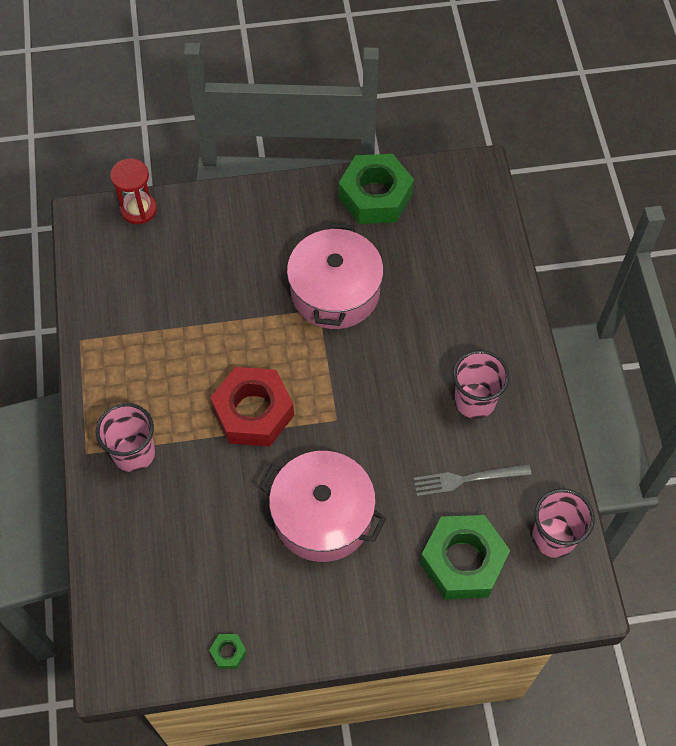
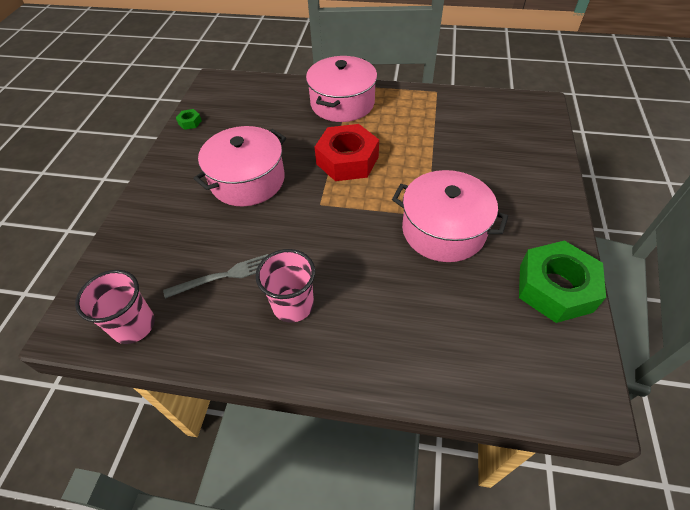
camera: 110 degrees right, 10 degrees down
(134, 453) = (342, 103): pink cup -> pink pot
(138, 209) = (549, 129): red hourglass -> none
(463, 561) = (160, 252): green nut -> none
(467, 479) = (223, 276): grey fork -> grey fork turned 60 degrees clockwise

